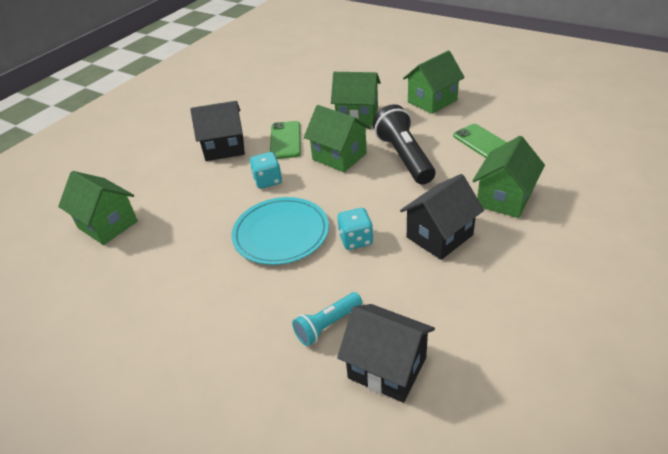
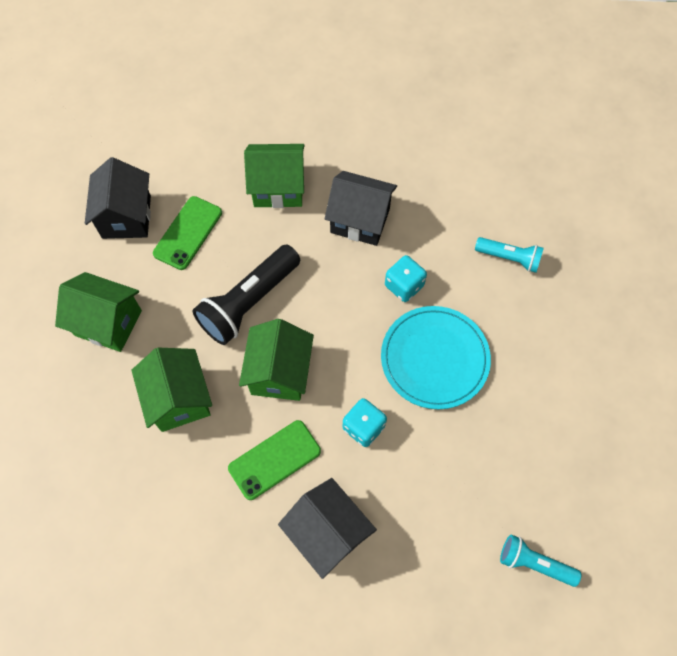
camera: 125 degrees left, 25 degrees up
(108, 225) = (534, 563): green house -> turquoise flashlight
(387, 368) = (517, 201): black house -> black house (126, 217)

